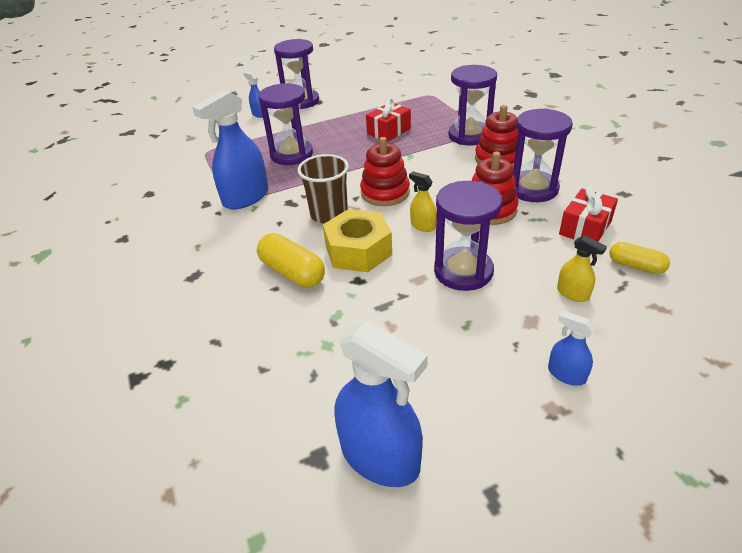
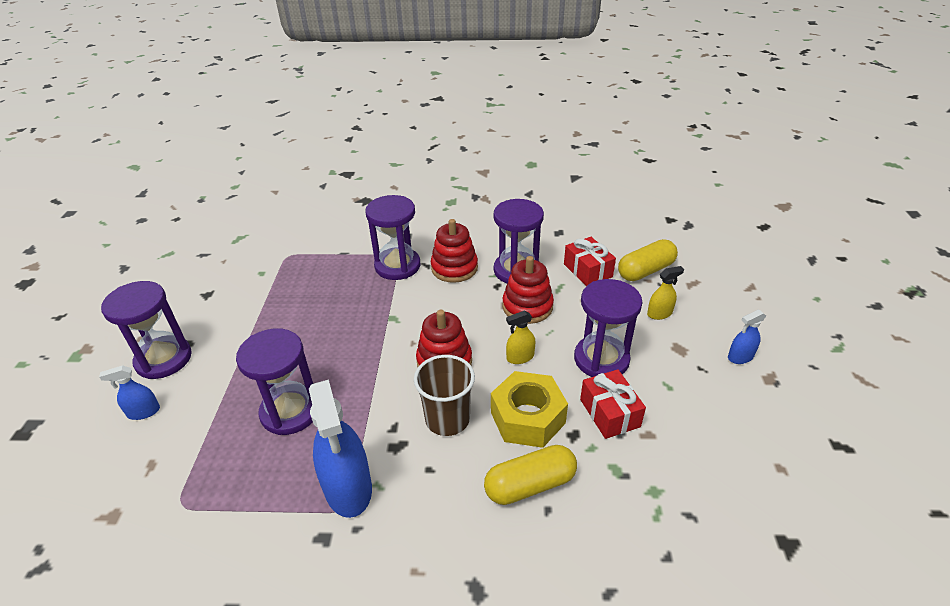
camera: 65 degrees left, 0 degrees up
(380, 457) = (795, 498): blue spray bottle -> none
(389, 131) = (329, 313): red gift -> red gift (609, 413)
(636, 266) = (645, 271): yellow capsule -> yellow capsule, size x1.57

